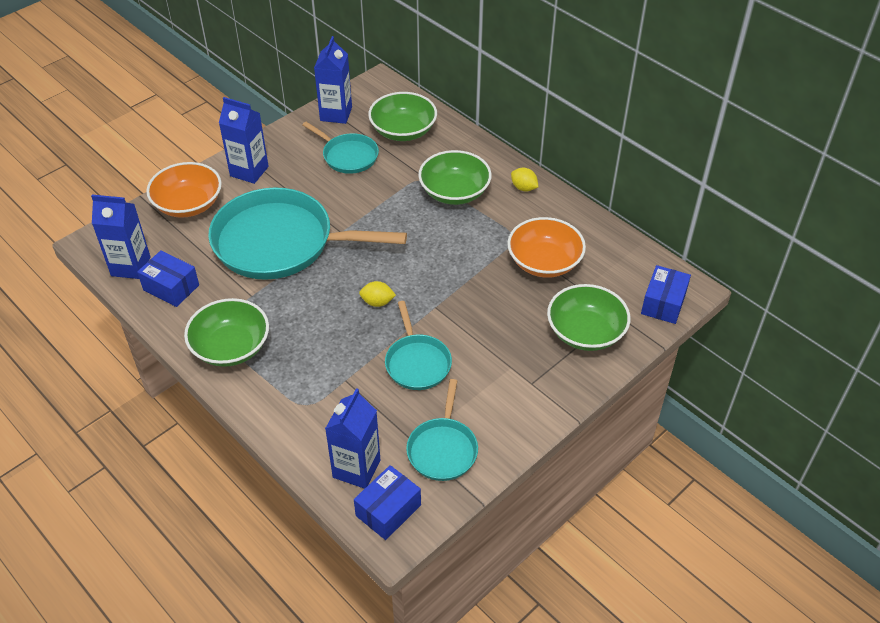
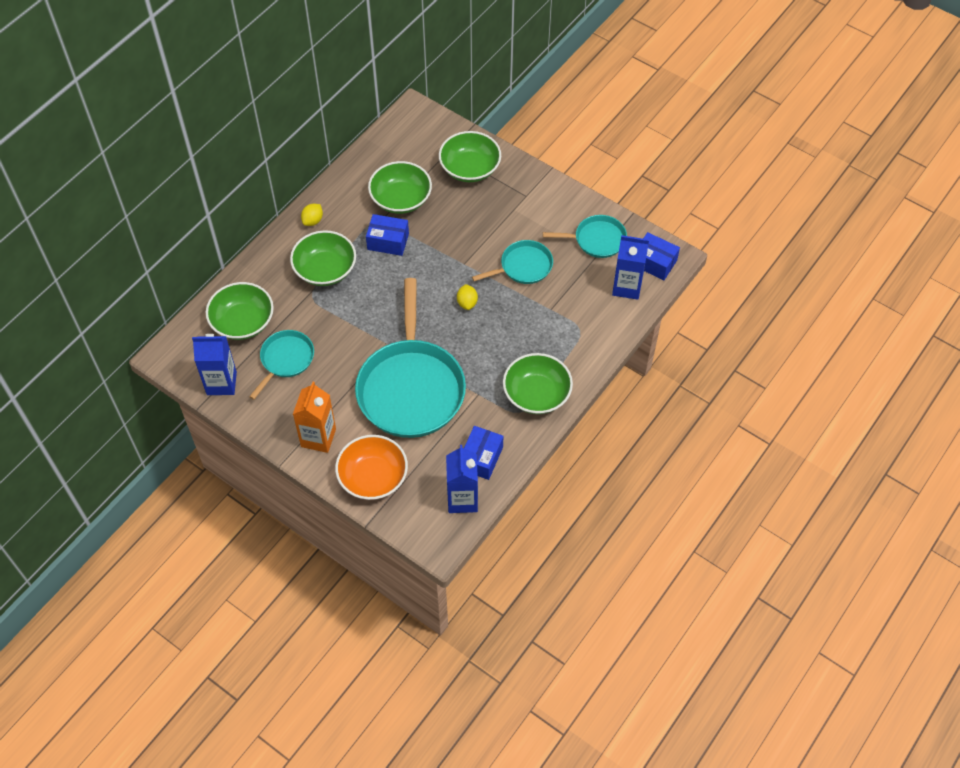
camera: 100 degrees left, 10 degrees up
(249, 171) = (318, 438): blue carton -> orange carton
(544, 262) = (401, 199): orange bowl -> green bowl
(663, 303) = (431, 125): blue box -> blue box (388, 241)

